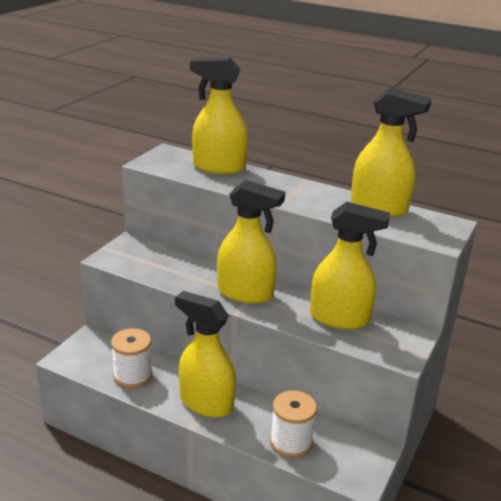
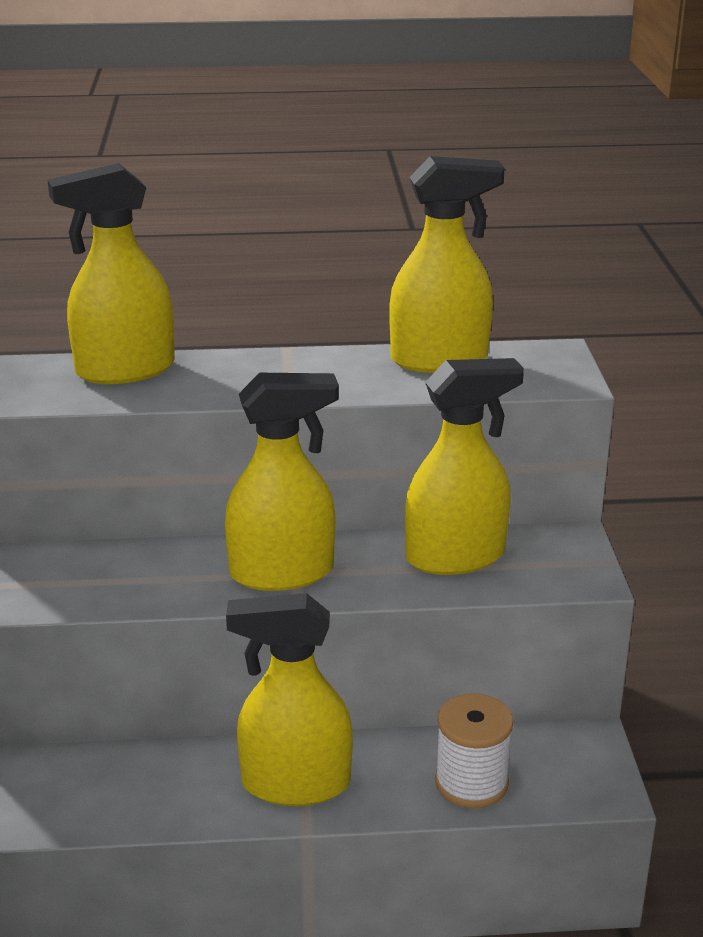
camera: 30 degrees left, 0 degrees up
(132, 376) = (135, 795): white spool -> none

